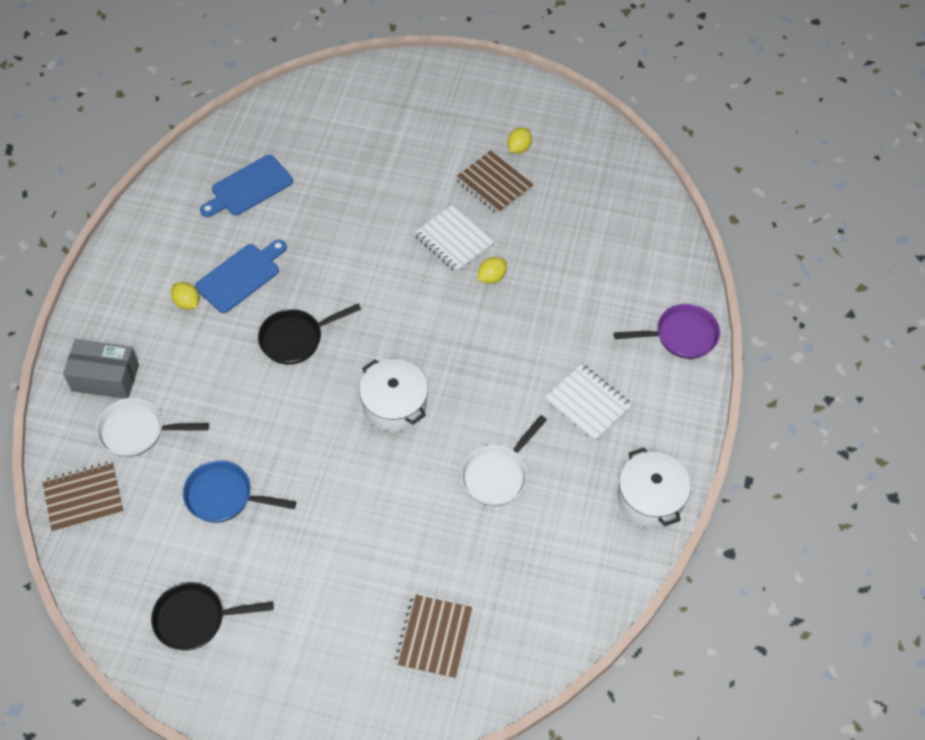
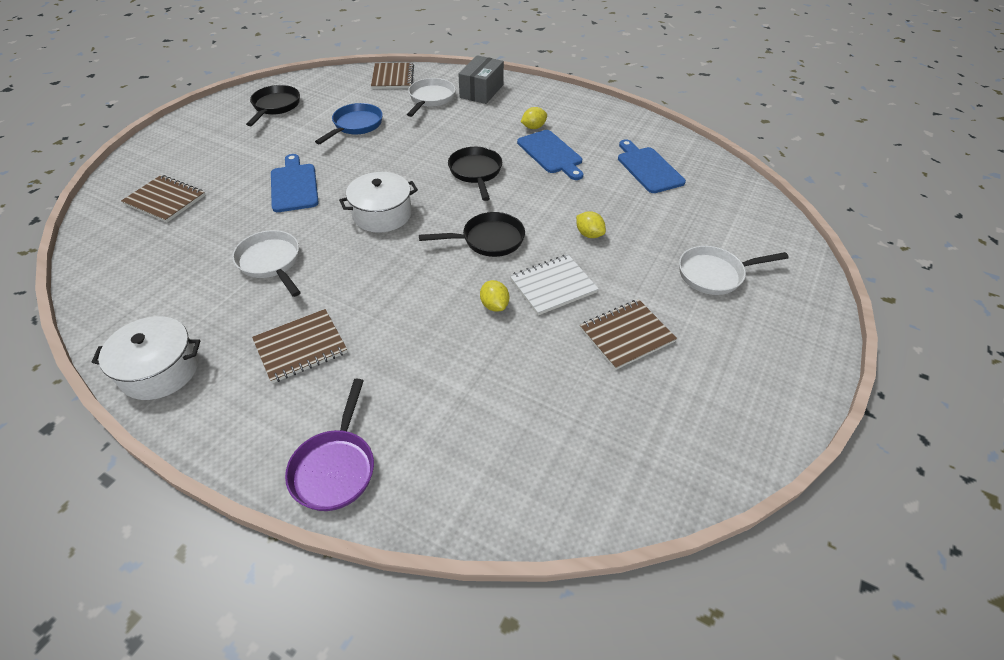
camera: 105 degrees right, 10 degrees down
(368, 511) = (294, 185): none -> blue cutting board
(402, 131) = (714, 274): none -> white pan
(406, 301) = (488, 240): none -> black pan
(518, 148) = (682, 372): yellow lemon -> yellow lemon (589, 234)
(588, 403) = (300, 347): white notebook -> brown notebook

